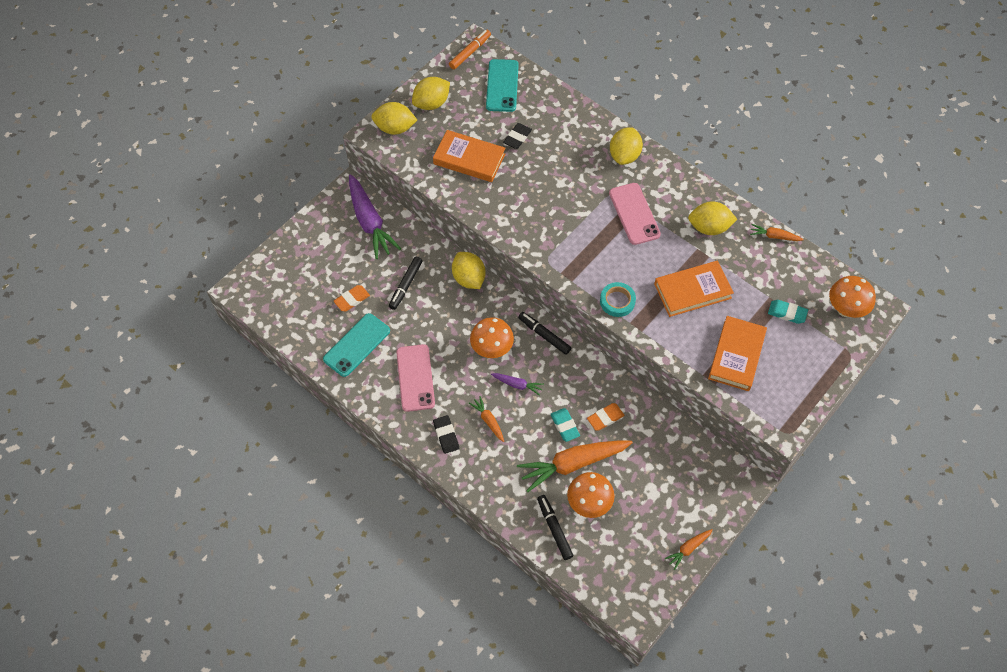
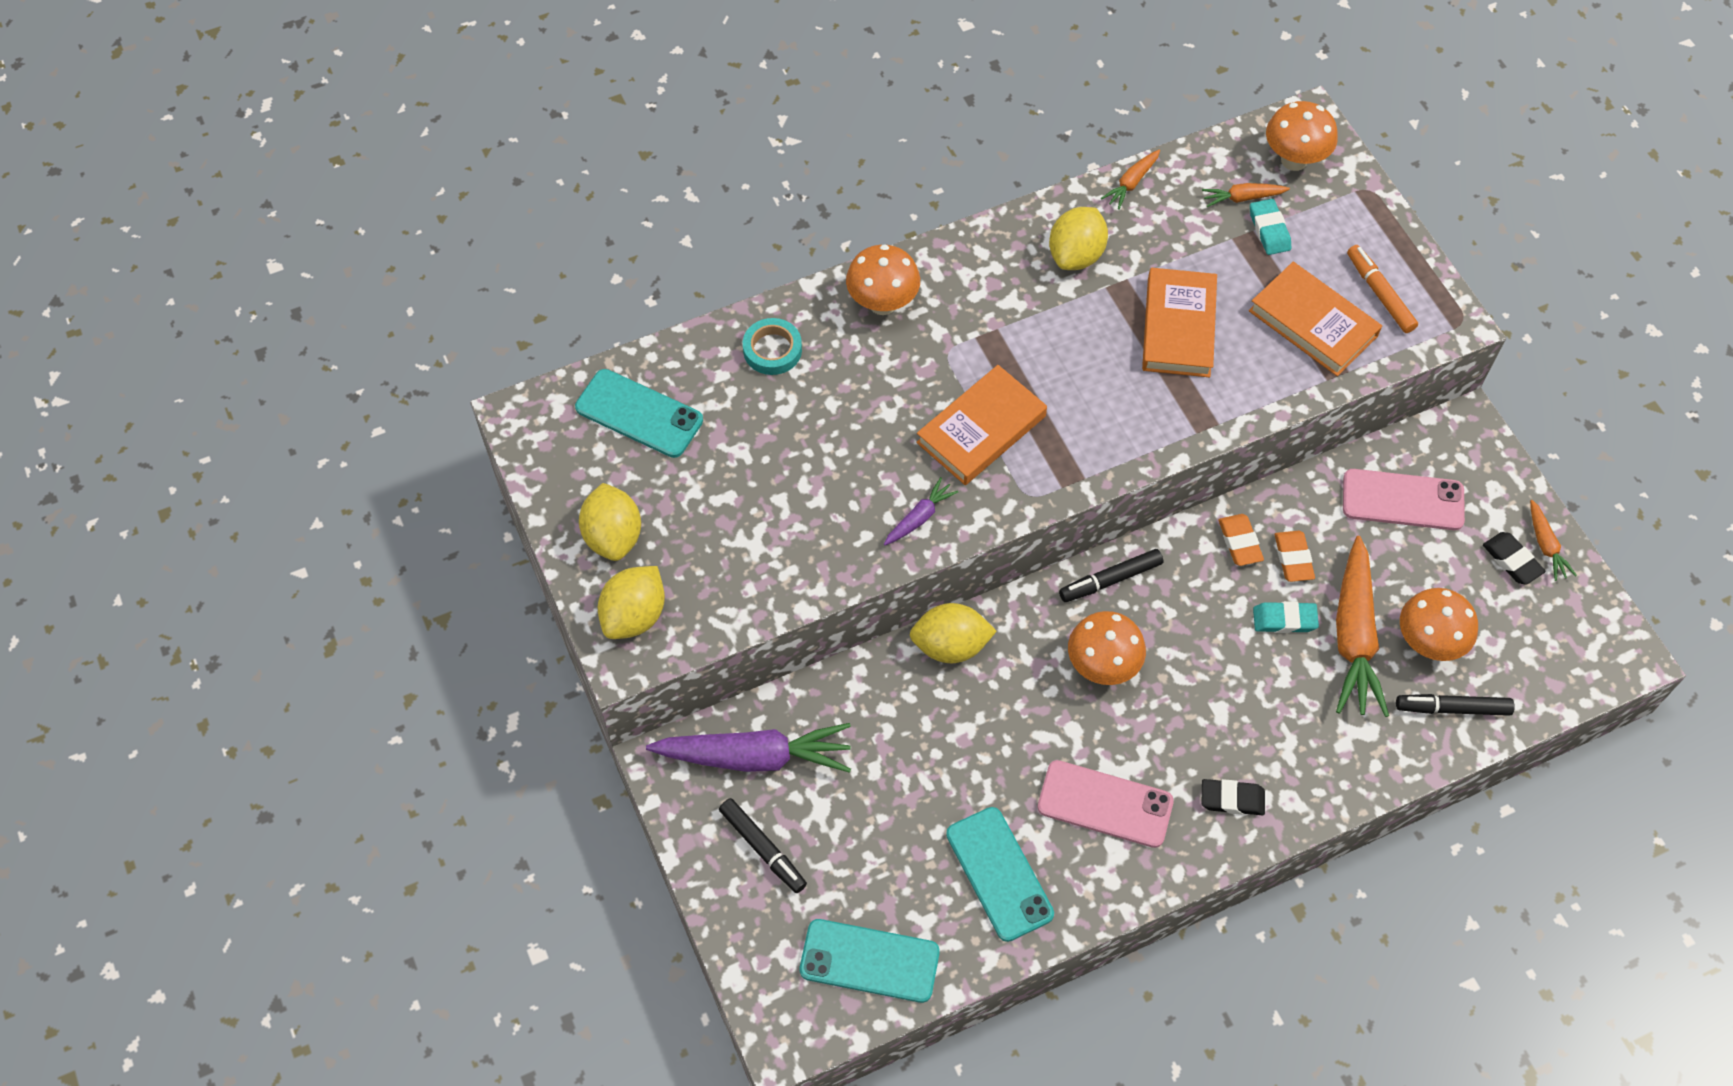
camera: 65 degrees left, 0 degrees up
(289, 308) = (869, 961): none -> turquoise phone
(352, 299) = (903, 847): orange eraser -> orange eraser (1240, 542)
(406, 285) = (915, 748): black marker -> black marker (762, 848)
(469, 52) = (535, 433): orange marker -> orange marker (1380, 294)
(469, 159) = (767, 526): orange book -> orange book (981, 429)
(488, 421) = (1231, 725): orange carrot -> orange carrot (1242, 198)
(517, 138) = (762, 437): black eraser -> black eraser (1512, 560)
(517, 385) = (1183, 656): purple carrot -> purple carrot (919, 517)
(617, 301) = (1151, 432): turquoise tape -> turquoise tape (772, 350)
(624, 155) = (882, 303): yellow lemon -> orange mushroom
(634, 214) = (1001, 339): pink phone -> pink phone (1402, 500)
(787, 313) = (1269, 230): turquoise eraser -> turquoise eraser turned 60 degrees counterclockwise

